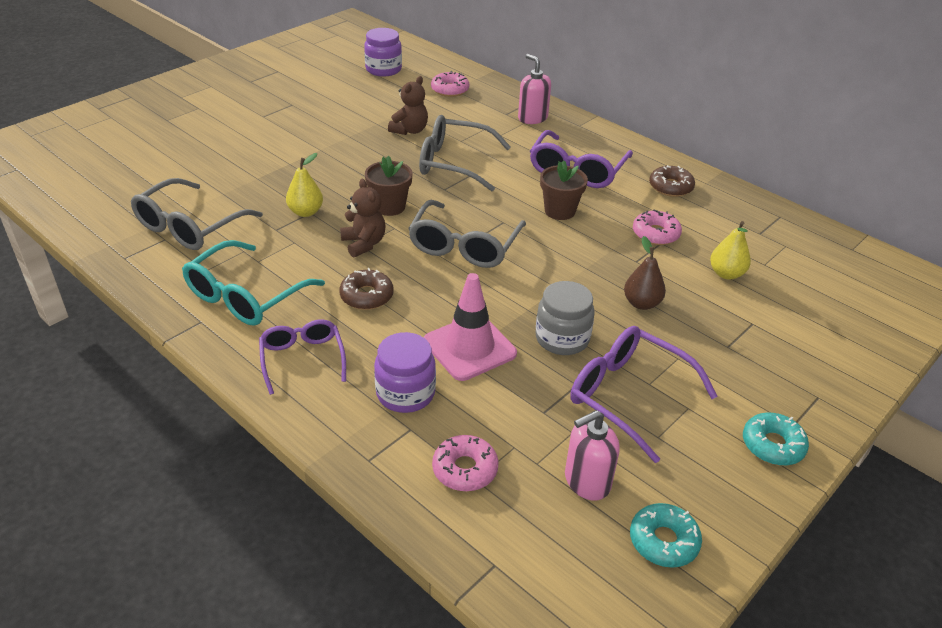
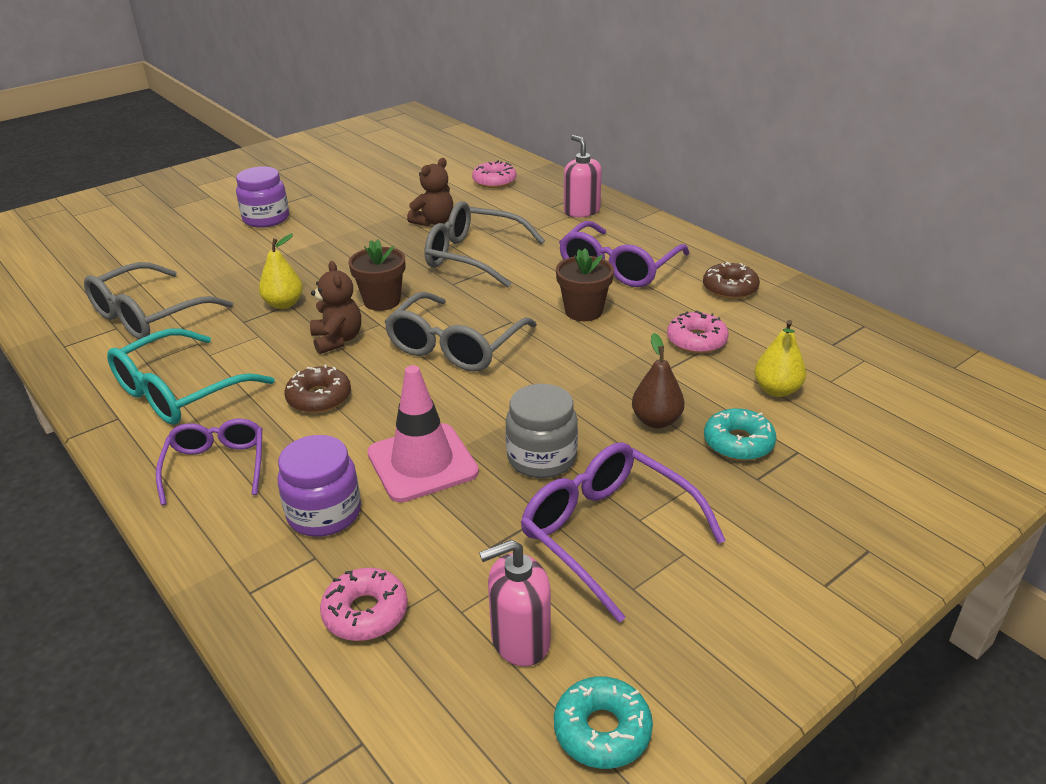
camera: 10 degrees right, 5 degrees down
(383, 69) = (426, 160): purple jar -> purple jar (266, 219)
(772, 445) = (789, 610): turquoise donut -> turquoise donut (738, 443)

